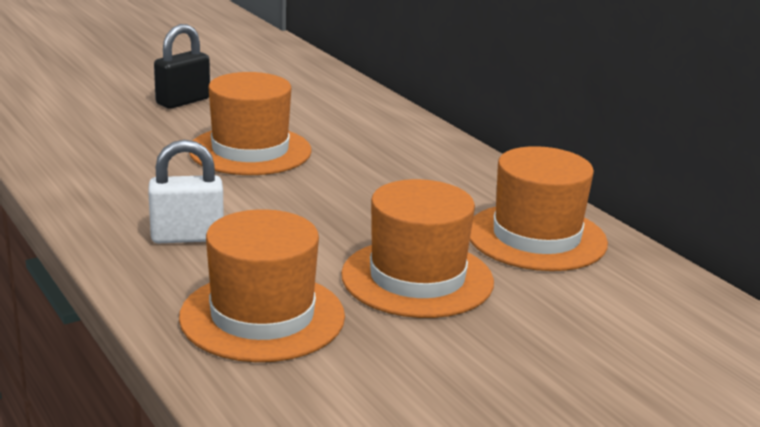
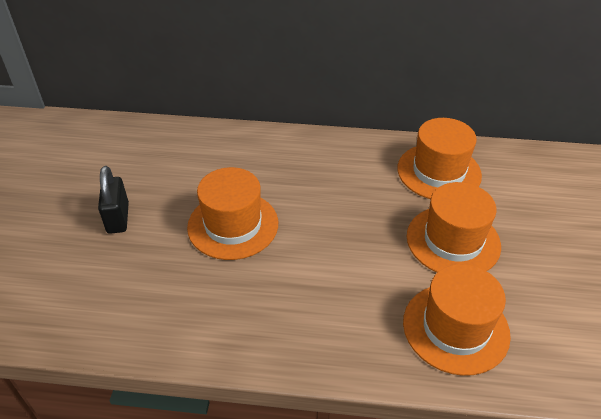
camera: 50 degrees left, 20 degrees up
(187, 237) = (333, 315): white padlock -> none

